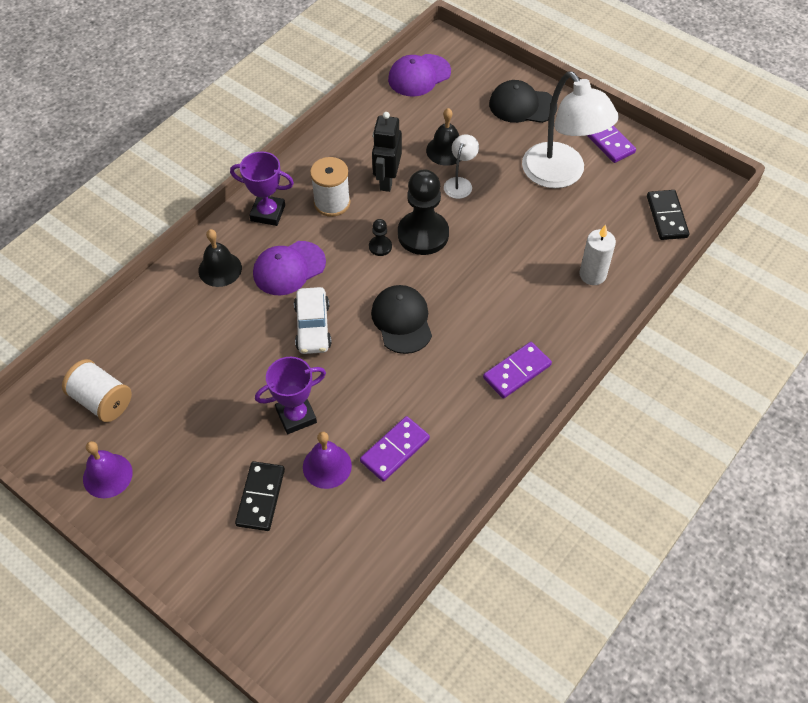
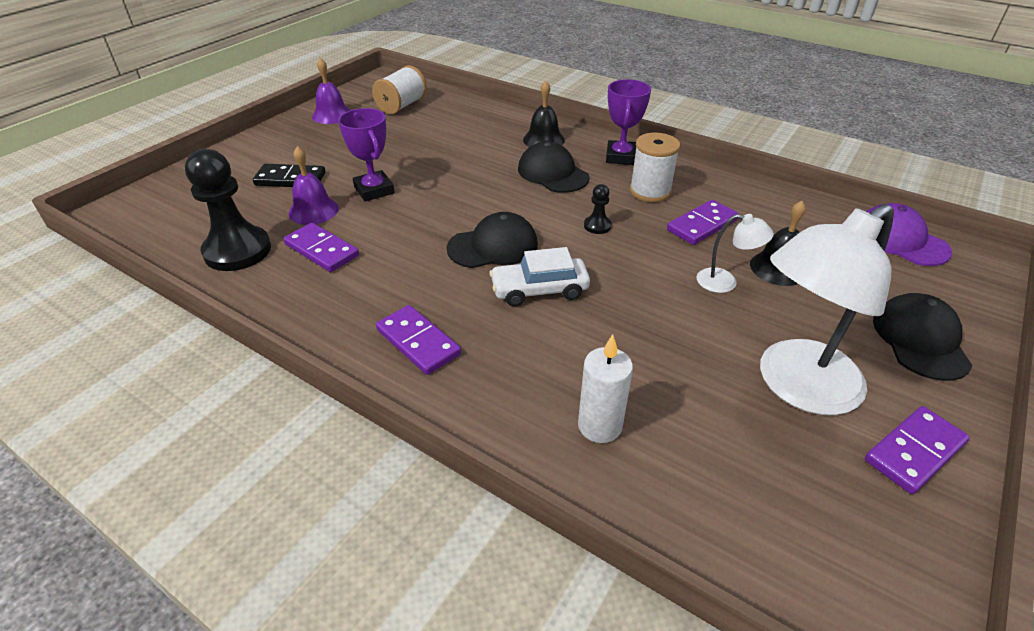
camera: 85 degrees right, 15 degrees down
(289, 268) = (552, 173): purple cap -> black cap
(313, 327) = (480, 191): white car -> white car (539, 290)
(387, 180) = (702, 225): black robot -> purple domino
(423, 234) = (626, 255): black pawn -> black pawn (237, 251)
(667, 217) = (769, 545): black domino -> none

